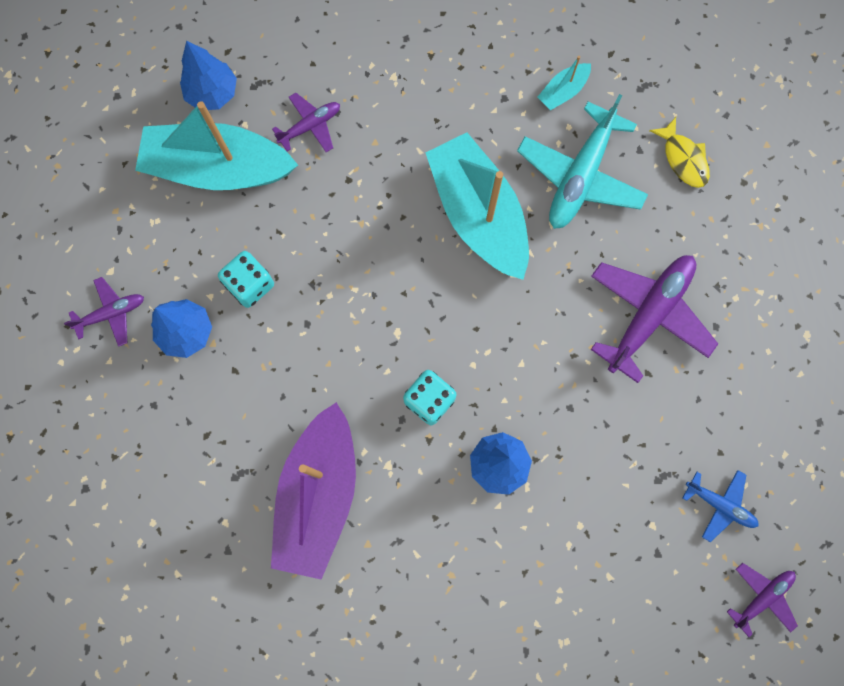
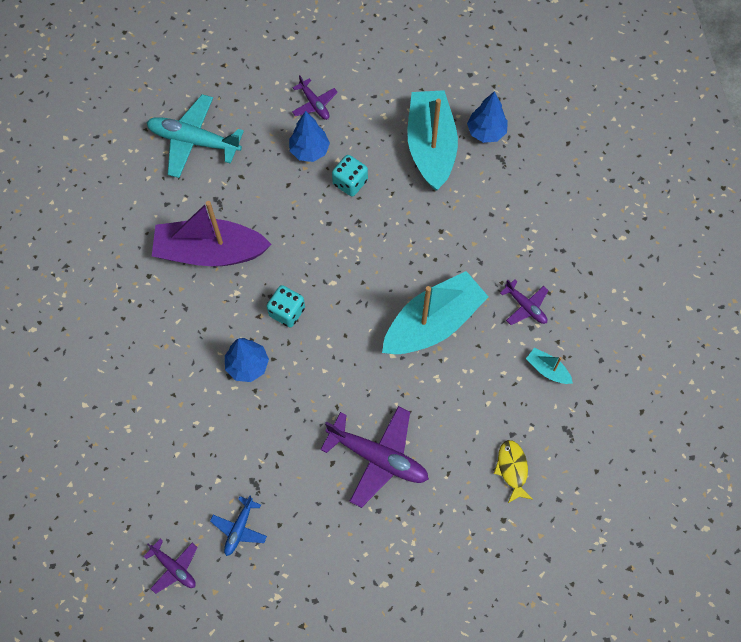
camera: 80 degrees right, 10 degrees down
(310, 126) = (476, 198): purple plane -> purple plane (525, 306)
(580, 176) = (480, 392): turquoise plane -> turquoise plane (194, 141)
(683, 159) = (512, 469): yellow fish -> yellow fish turned 120 degrees clockwise

